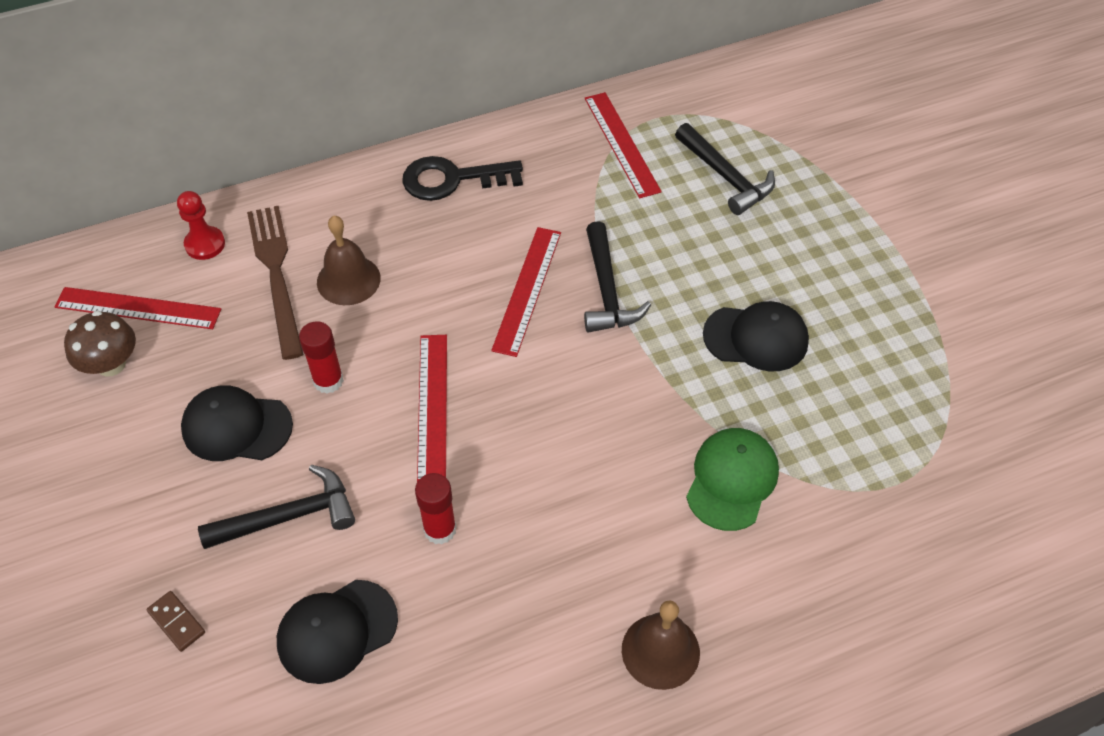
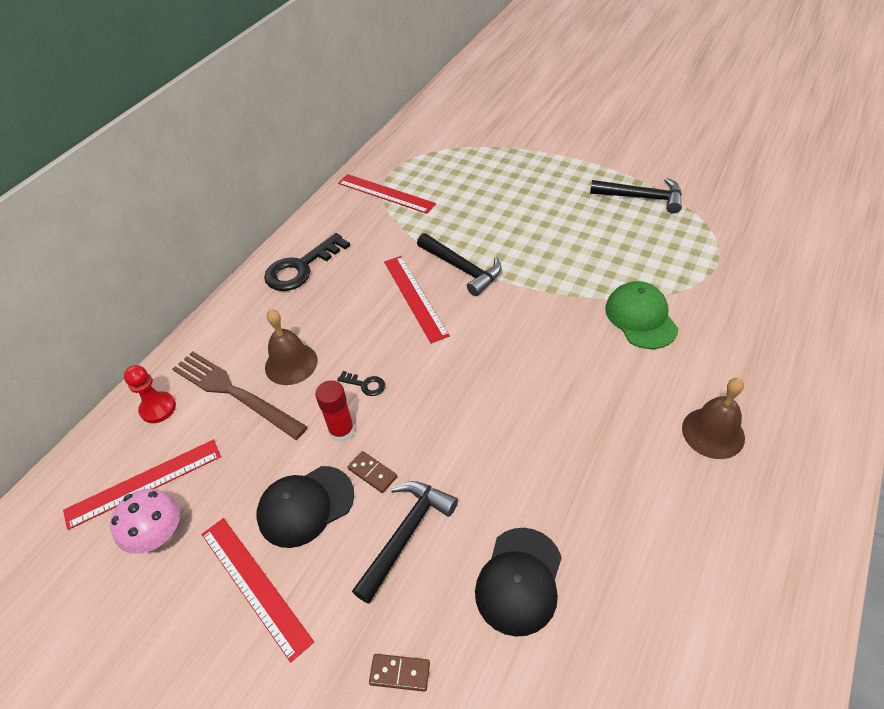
camera: 35 degrees left, 5 degrees down
(111, 364) = (159, 535): brown mushroom -> pink mushroom
(315, 440) = (372, 473): none -> brown domino
(391, 350) = (365, 384): none -> black key
(432, 406) = (428, 398): red ruler -> red ruler (254, 585)
(440, 529) = (514, 465): red glue stick -> none
(726, 177) = (462, 177): black hammer -> black hammer (642, 198)
(756, 338) = (569, 242): black cap -> none

